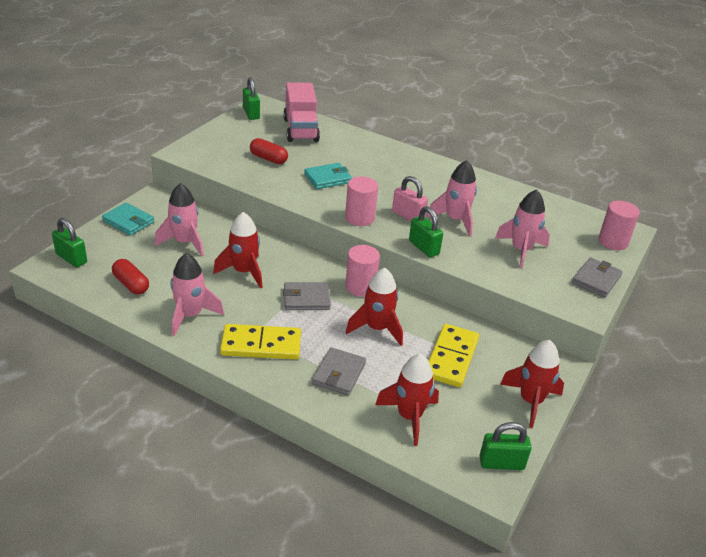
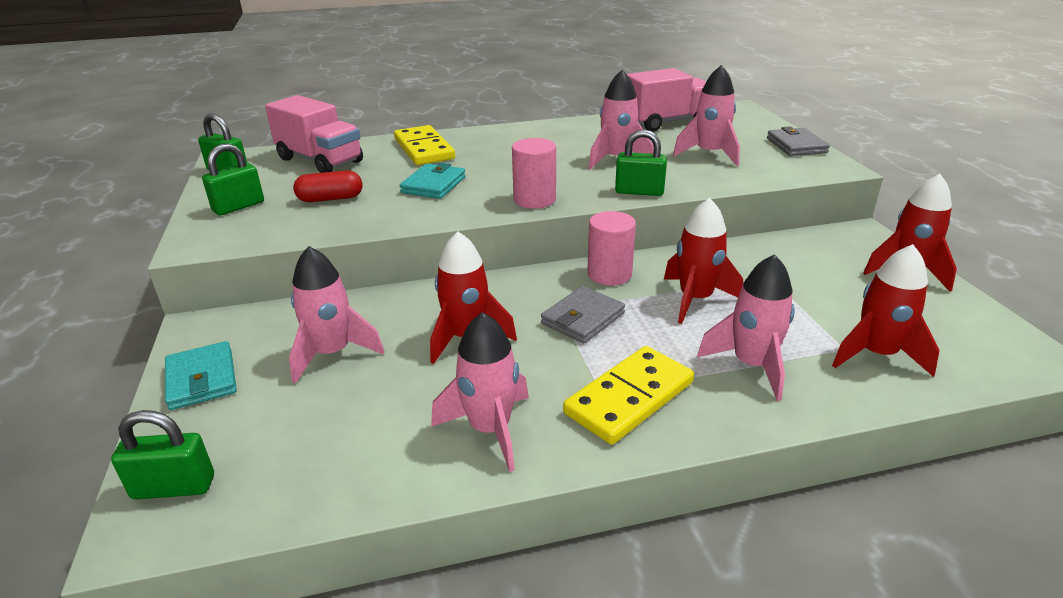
camera: 40 degrees left, 5 degrees down
(128, 221) = (202, 379): turquoise wallet -> turquoise wallet turned 75 degrees clockwise
(131, 284) = (339, 453): red capsule -> none
(339, 374) = (751, 365): grey wallet -> pink rocket
(408, 216) = (573, 176): pink padlock -> none
(451, 358) = (795, 280): yellow domino -> yellow domino (424, 149)
(501, 463) = (1001, 334): green padlock -> green padlock (238, 206)
(547, 212) = (667, 122): none -> pink truck
(613, 242) = (747, 118): pink cylinder -> none

